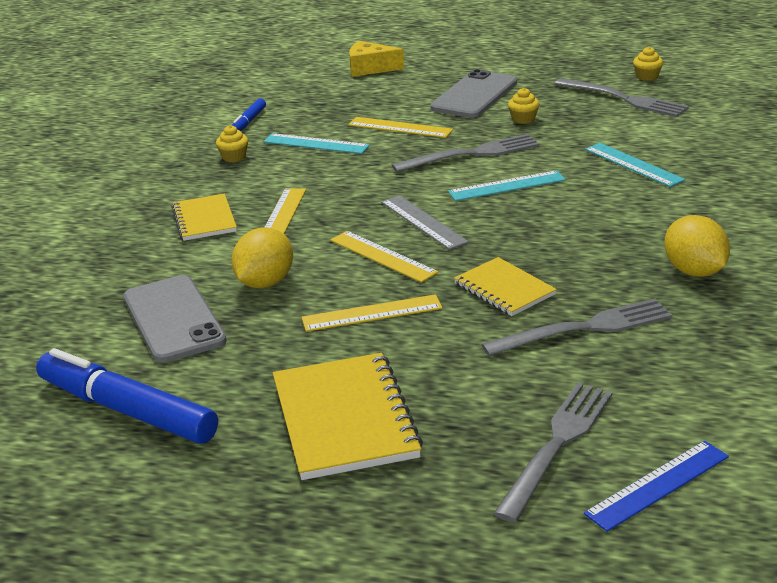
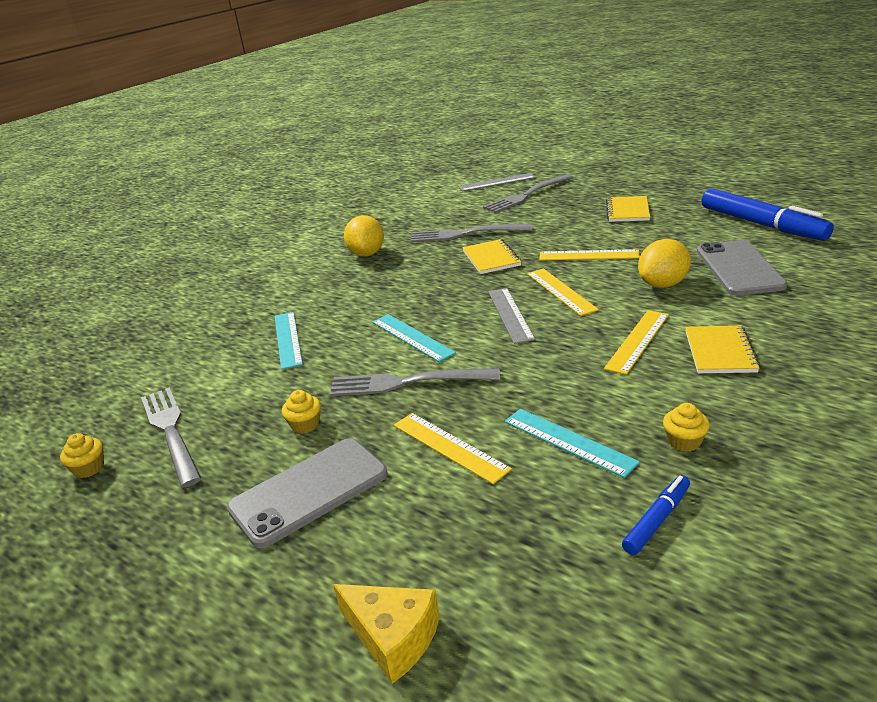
camera: 155 degrees left, 0 degrees up
(344, 419) = (627, 211): yellow notebook -> yellow notebook, size x0.60
(507, 186) = (412, 337): turquoise ruler -> turquoise ruler turned 45 degrees clockwise
(657, 485) = (497, 182): blue ruler -> grey ruler

